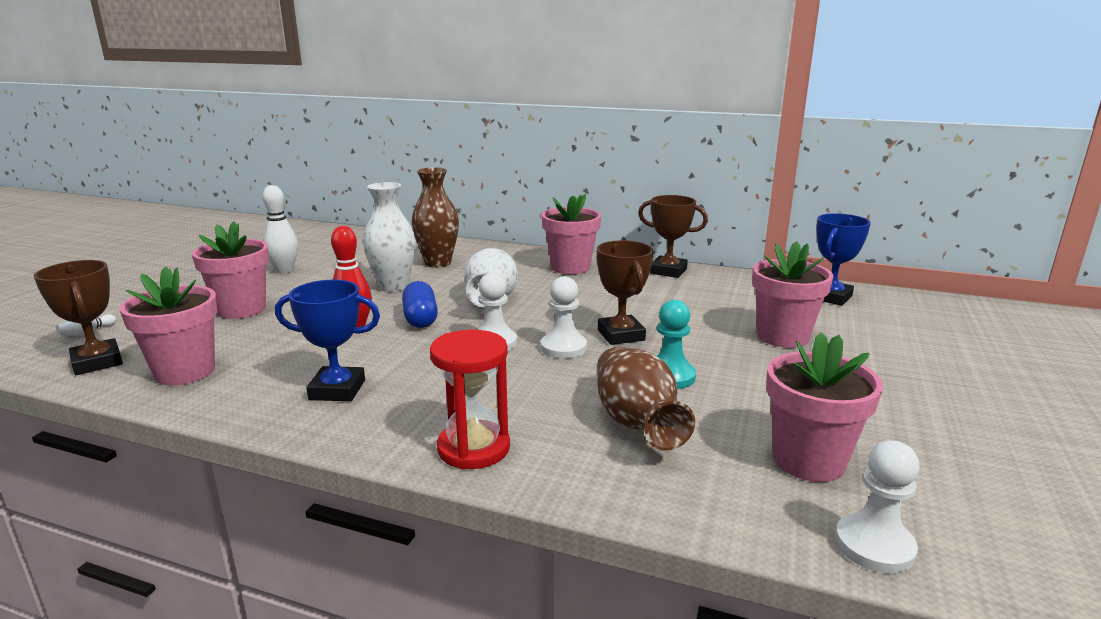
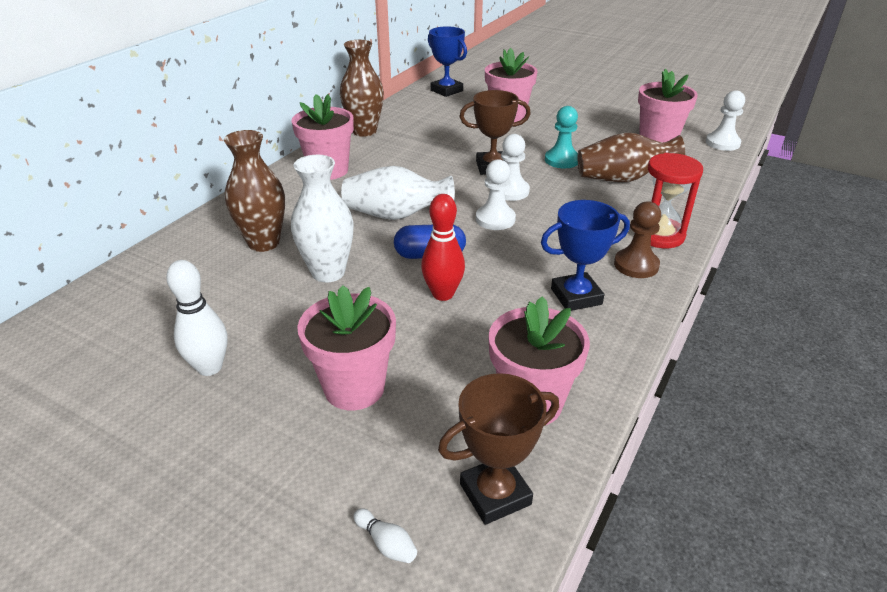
camera: 80 degrees left, 15 degrees up
(337, 390) = (576, 296): blue trophy -> blue trophy turned 60 degrees clockwise
(397, 428) = (636, 265): none -> brown pawn
(668, 271) = (364, 131): brown trophy -> brown vase

